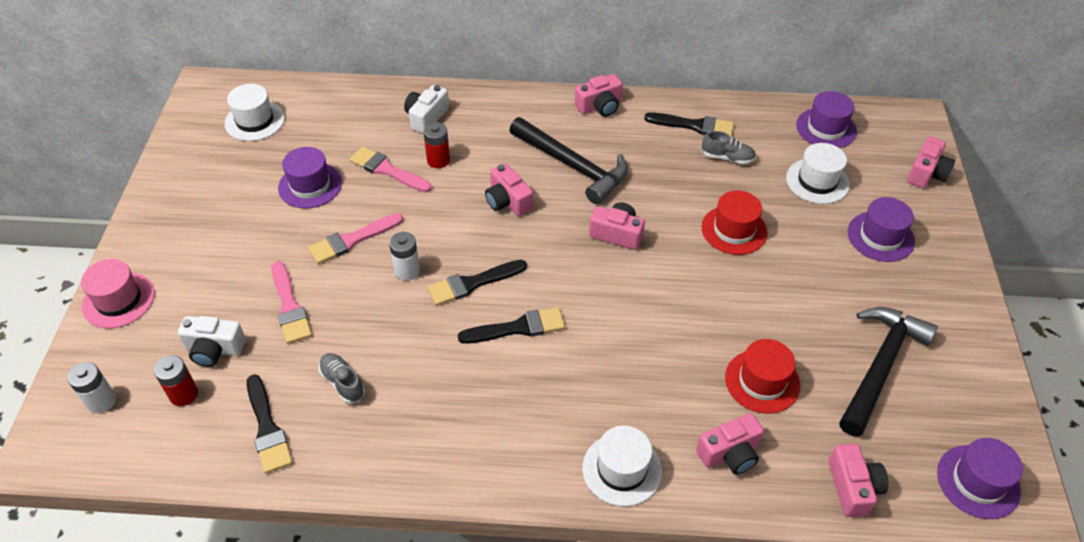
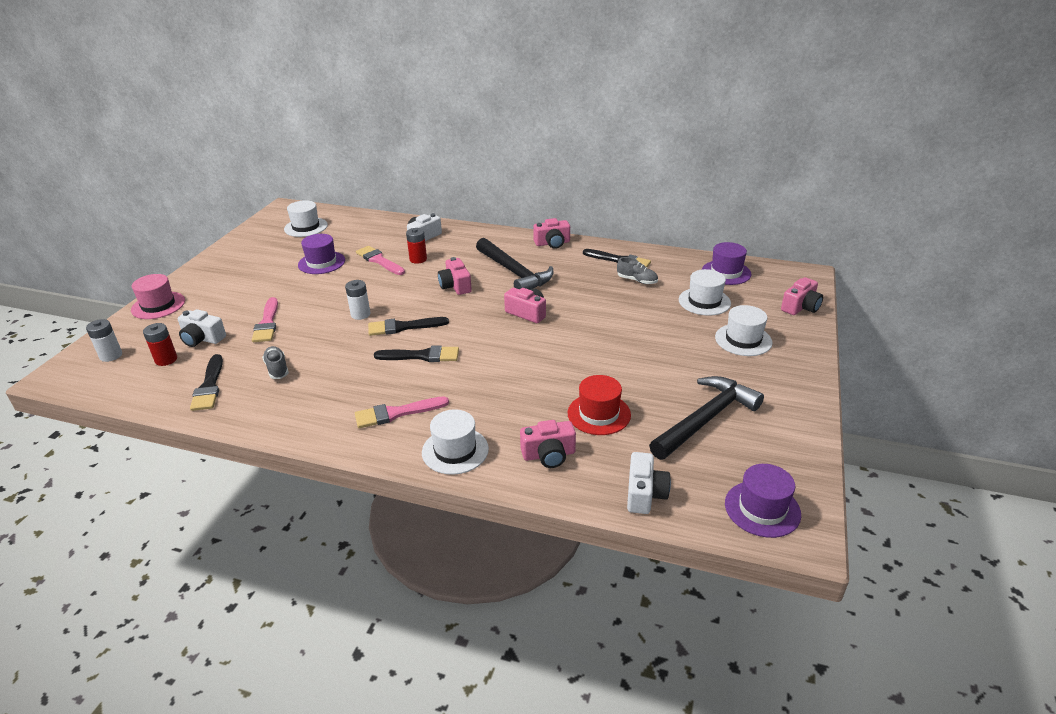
camera: 15 degrees right, 15 degrees down
(352, 240) = (332, 294): pink brush -> pink brush (396, 413)
(734, 230) = (621, 321): red hat -> none
(853, 487) = (644, 494): pink camera -> white camera
(880, 237) = (743, 340): purple hat -> white hat

